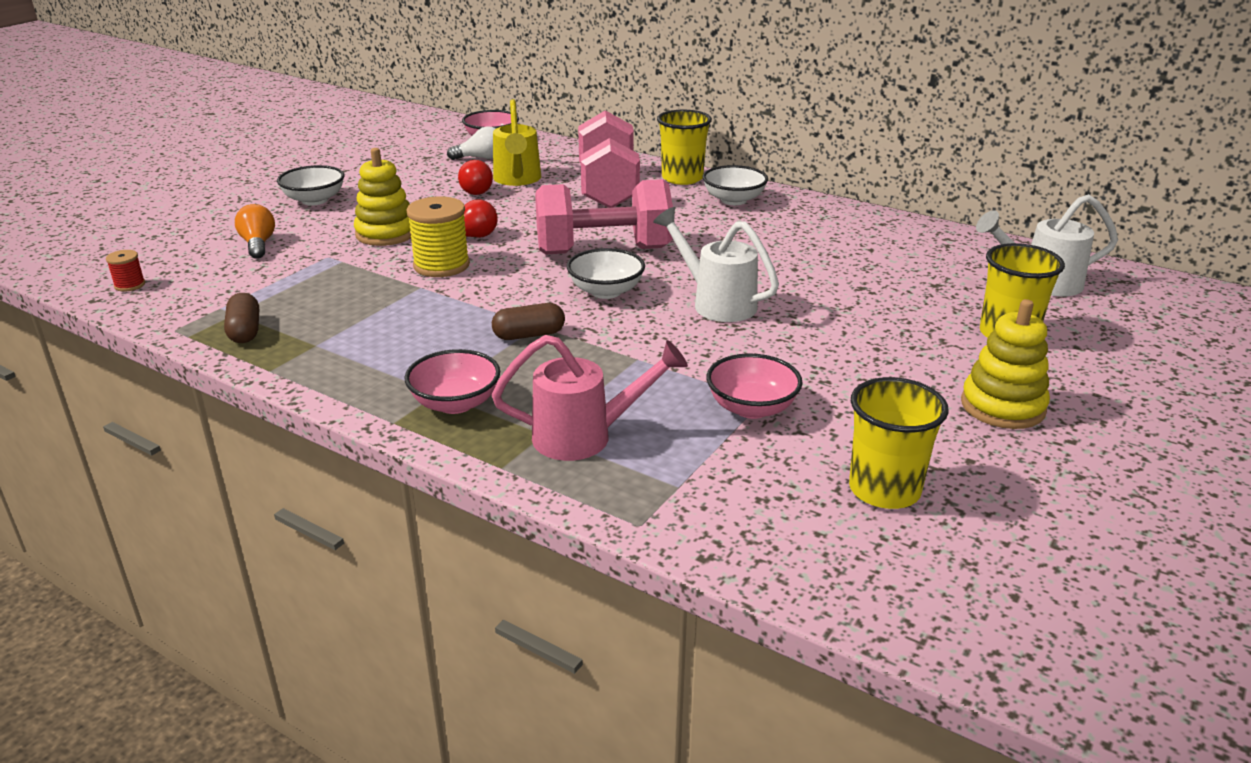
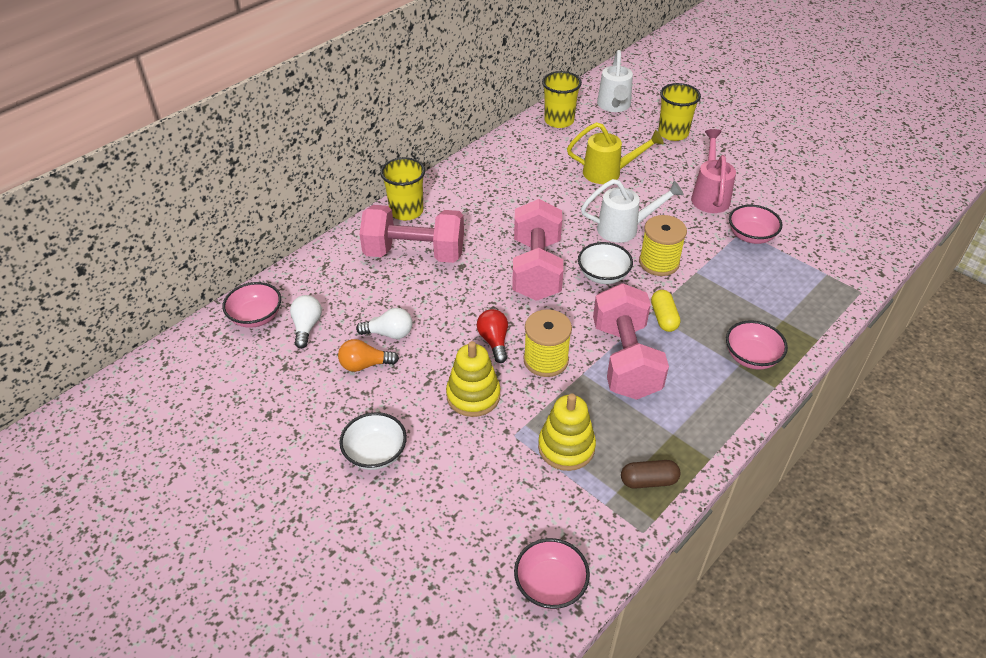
camera: 80 degrees left, 15 degrees up
(130, 285) = (550, 585): red spool -> pink bowl
(258, 244) = (476, 490): orange light bulb -> orange light bulb (365, 365)
(444, 311) = (625, 360): none -> pink dumbbell
(476, 190) = (389, 333): red light bulb -> white light bulb
(517, 180) = (375, 305): yellow watering can -> yellow watering can (609, 173)
(529, 335) = (663, 317): brown capsule -> yellow capsule
(586, 437) = (784, 302): pink watering can -> pink watering can (710, 195)
(648, 329) = (659, 262): none -> yellow spool
(716, 302) = (625, 228): white watering can -> white watering can turned 150 degrees counterclockwise
(733, 200) = (460, 193): white bowl -> none
(884, 490) = (821, 208): yellow cup -> yellow cup (559, 121)
(1002, 406) = (745, 155): yellow stacking toy -> yellow stacking toy (566, 447)

